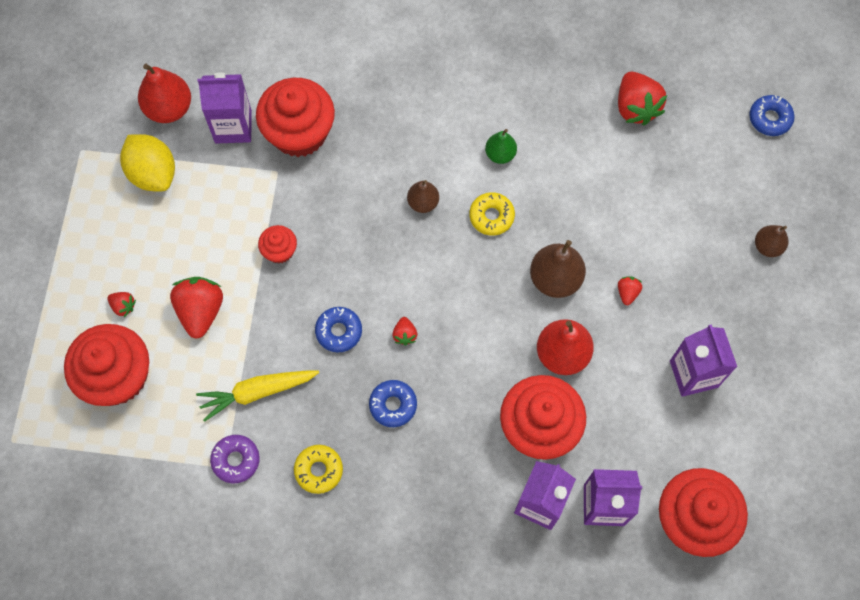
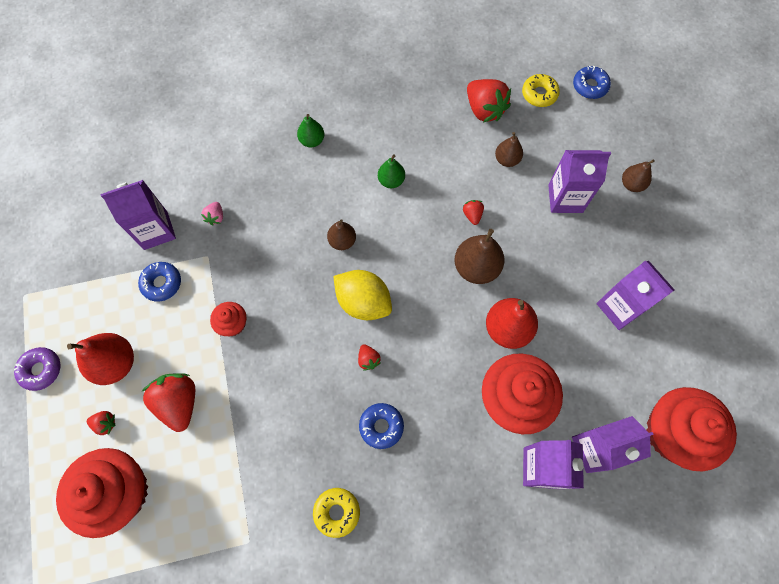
camera: 20 degrees left, 0 degrees up
(153, 173) = (96, 294): yellow lemon -> yellow lemon (363, 302)
(169, 108) = (93, 233): red pear -> red pear (116, 363)
(236, 460) = (257, 531): purple donut -> purple donut (41, 370)
(257, 392) = (255, 459): yellow carrot -> none
(299, 132) = (215, 217): red cupcake -> pink strawberry
(339, 331) = (310, 377): blue donut -> blue donut (162, 283)
(430, 81) = (312, 140): none -> green pear
(491, 216) = (403, 233): yellow donut -> yellow donut (539, 94)
(627, 292) = (539, 259): red strawberry -> red strawberry (472, 215)
(637, 172) = (507, 160): none -> brown pear
(685, 237) = (565, 198): none -> purple carton

